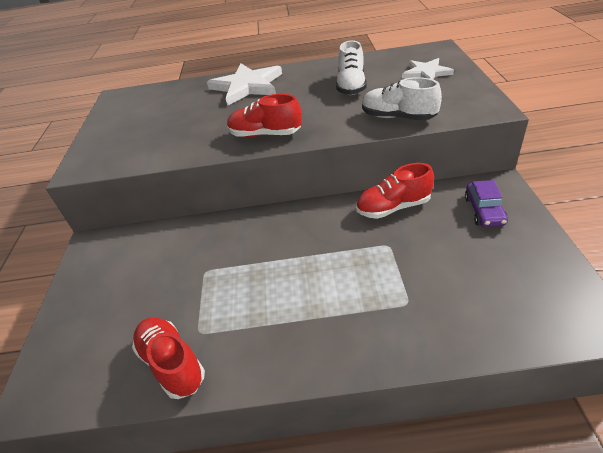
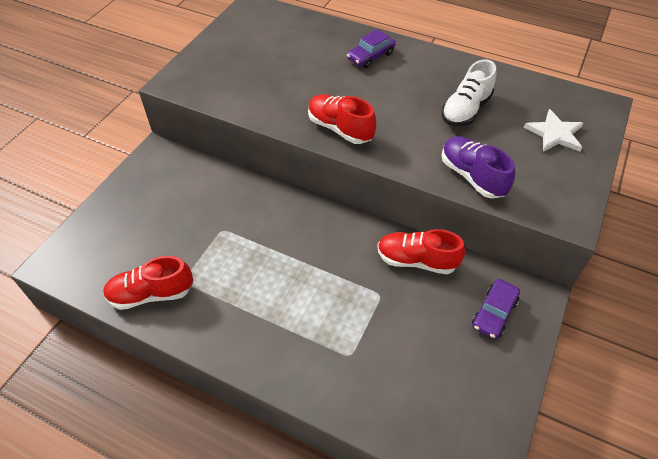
camera: 25 degrees right, 10 degrees up
(172, 363) = (151, 294): red shoe -> red shoe turned 90 degrees counterclockwise
(247, 86) = (370, 56): white star -> purple car
(398, 117) = (472, 176): white shoe -> purple shoe

